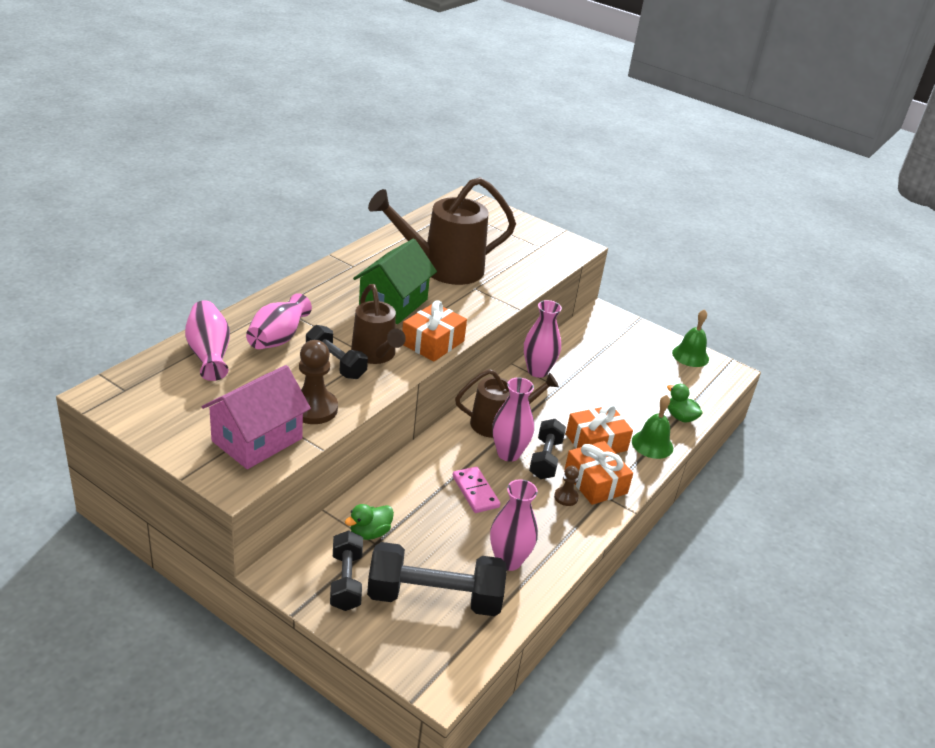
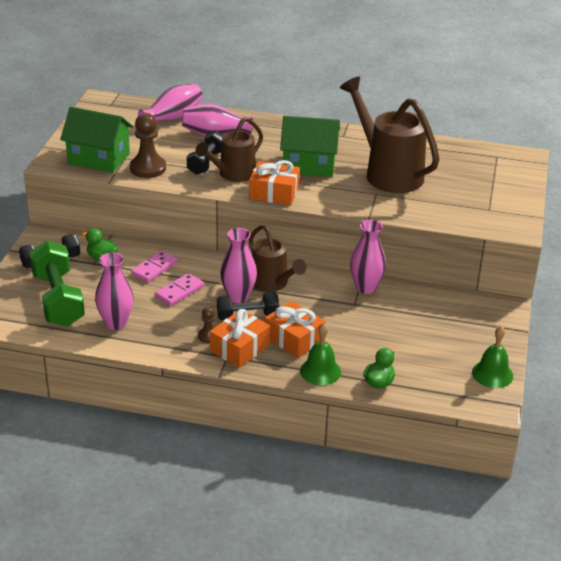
camera: 70 degrees right, 0 degrees up
(257, 440) = (98, 158): pink house -> green house
(419, 496) = (154, 268): none -> pink domino
(434, 598) = (58, 299): black dumbbell -> green dumbbell

